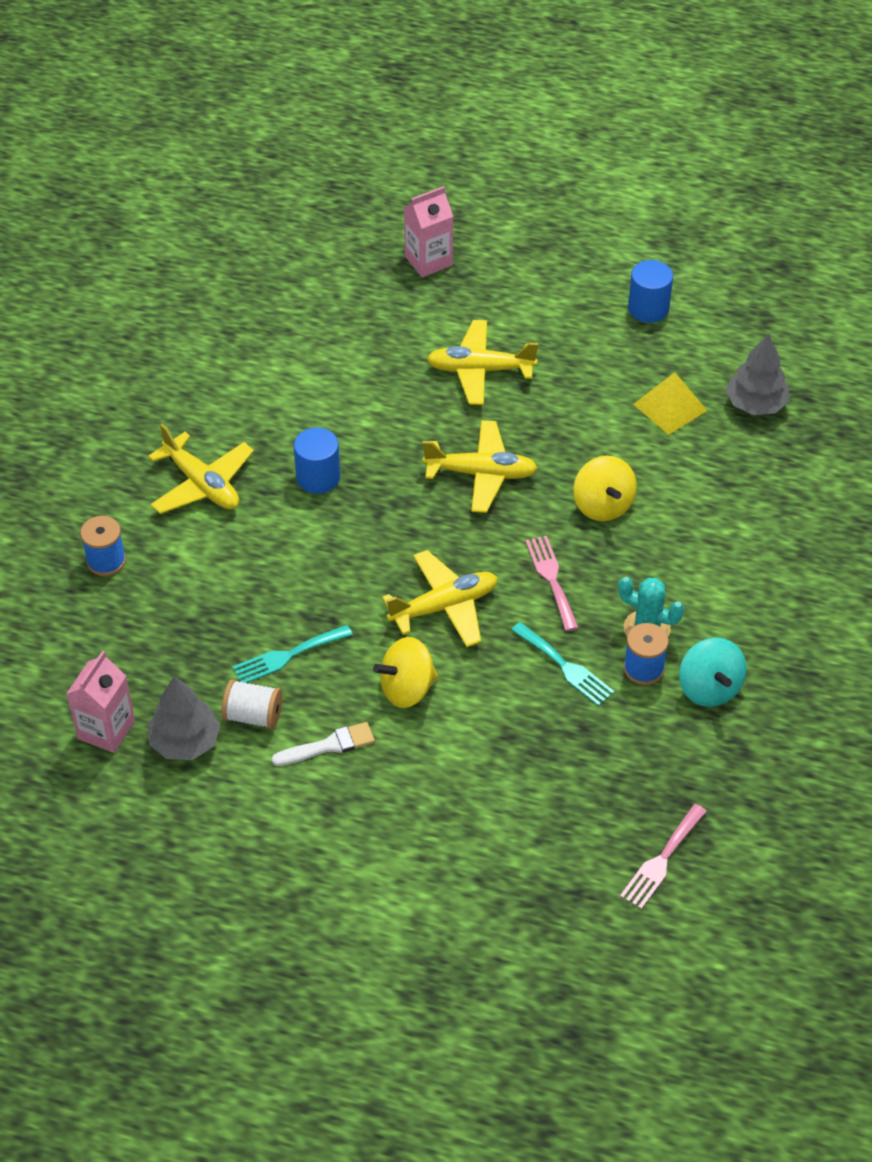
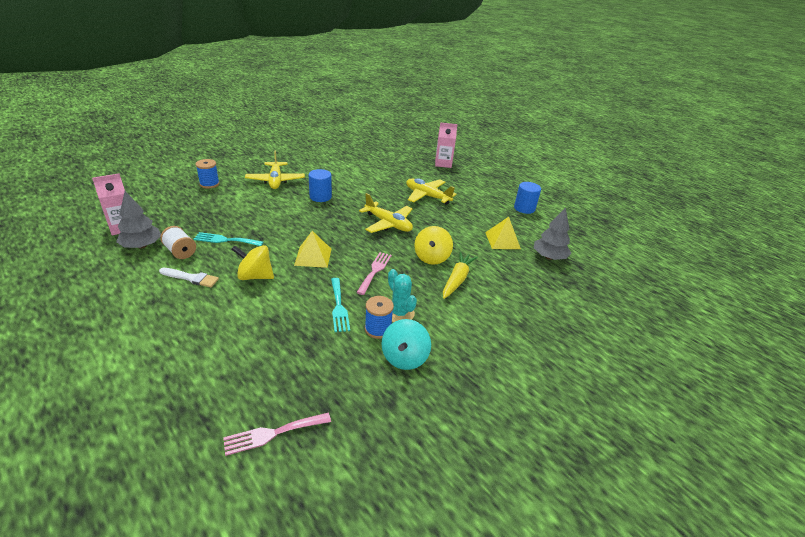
camera: 30 degrees right, 15 degrees down
(444, 606) = (313, 257): yellow plane -> yellow pyramid
(669, 526) = (457, 279): none -> yellow carrot

